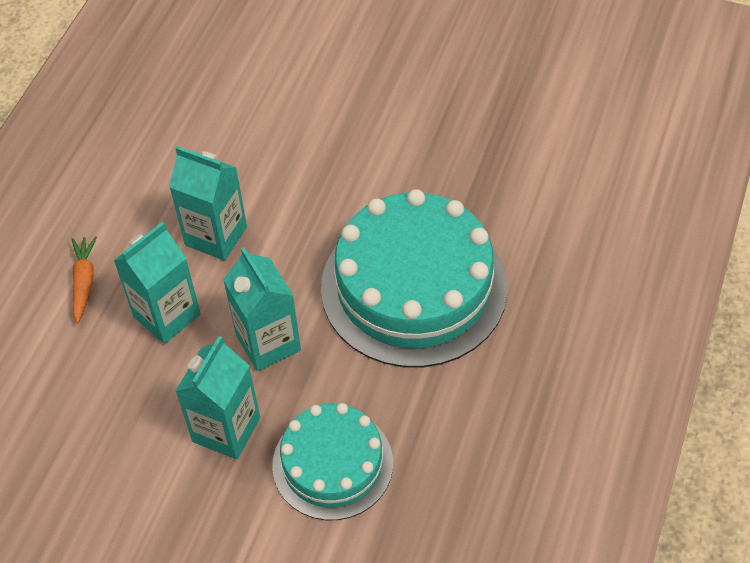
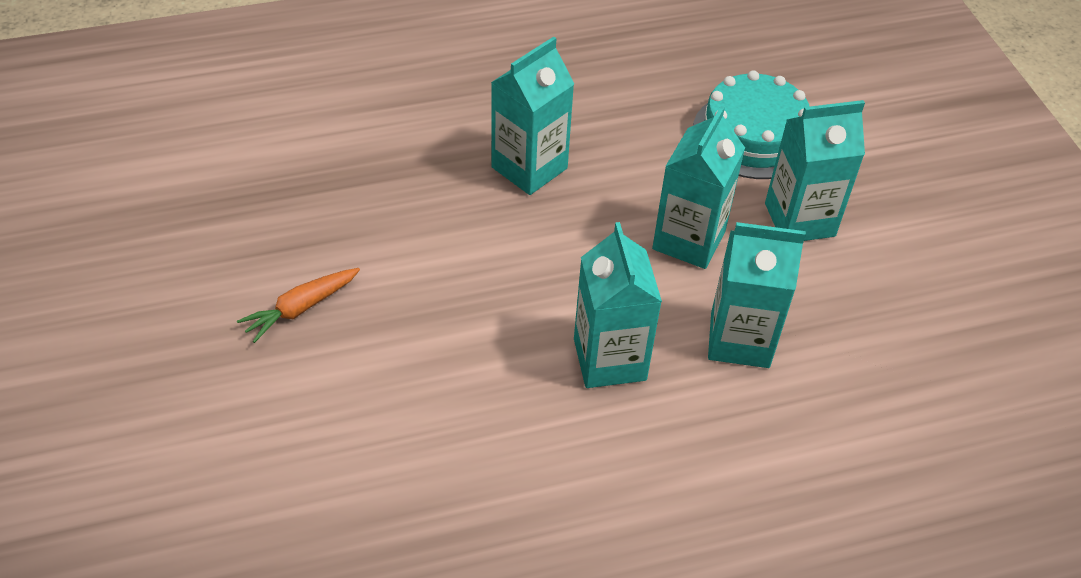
camera: 130 degrees left, 5 degrees down
(84, 282) = (776, 445): orange carrot -> orange carrot (301, 308)
(414, 287) = (529, 168): turquoise cake -> turquoise carton

